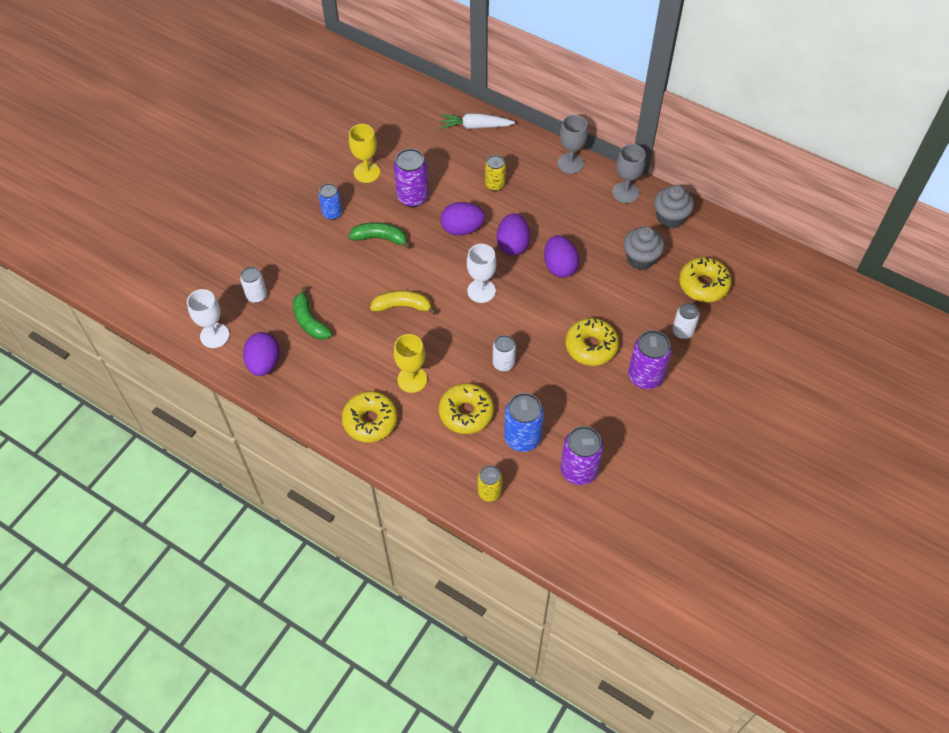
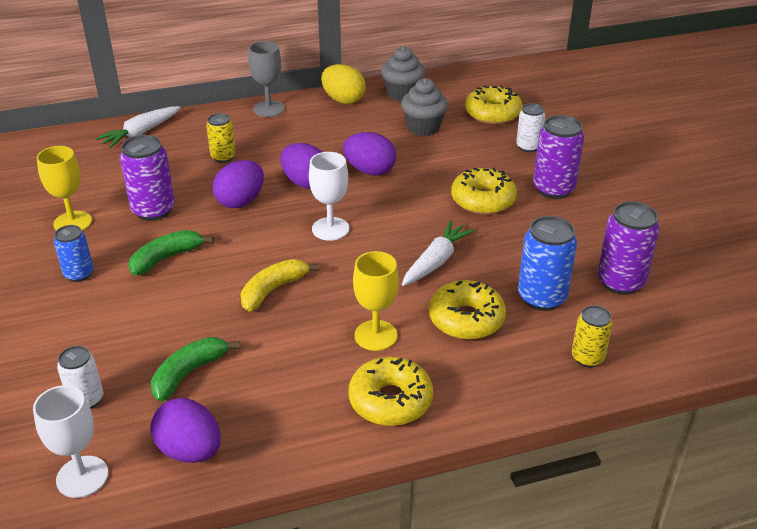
camera: 50 degrees left, 20 degrees down
(310, 321) = (189, 373): green banana -> green banana turned 120 degrees clockwise
(503, 363) = (436, 261): white can -> white carrot
(625, 192) = (343, 100): grey goblet -> yellow egg

